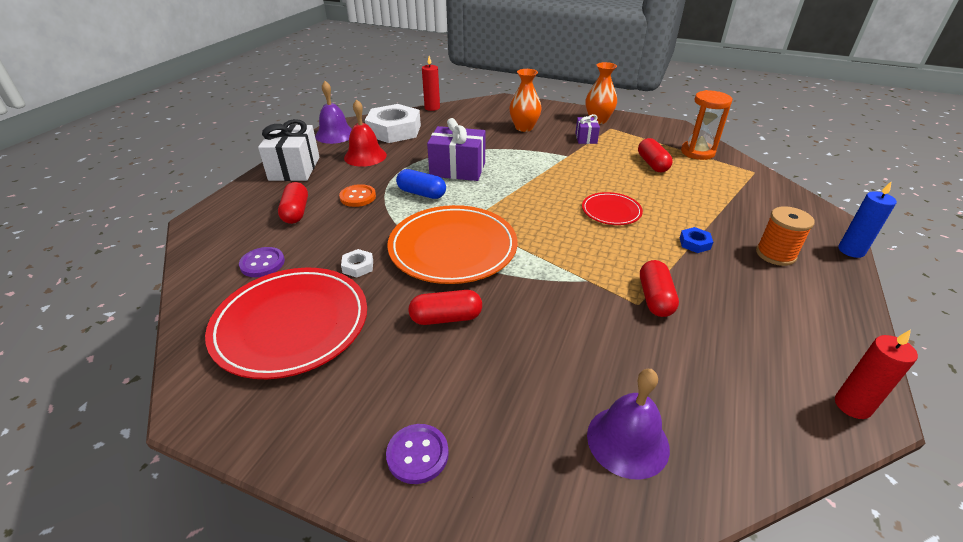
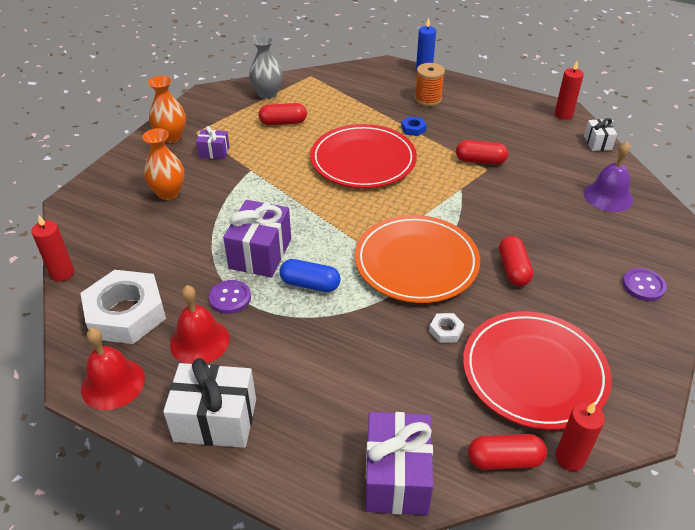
camera: 85 degrees left, 5 degrees up
(181, 342) = (570, 458): none -> red candle
(214, 241) = (397, 477): none -> purple gift
(262, 263) = (441, 414): purple button -> purple button (230, 298)
(296, 212) = (336, 399): red capsule -> red capsule (504, 460)
(335, 134) = (113, 383): purple bell -> red bell
(358, 197) = (309, 341): orange button -> none
(421, 193) = (310, 284): blue capsule -> blue capsule turned 75 degrees clockwise
(611, 211) = (363, 160): red plate -> red plate, size x1.96
(697, 152) = (267, 94): orange hourglass -> grey vase
(788, 448) = (597, 143): none -> white gift

